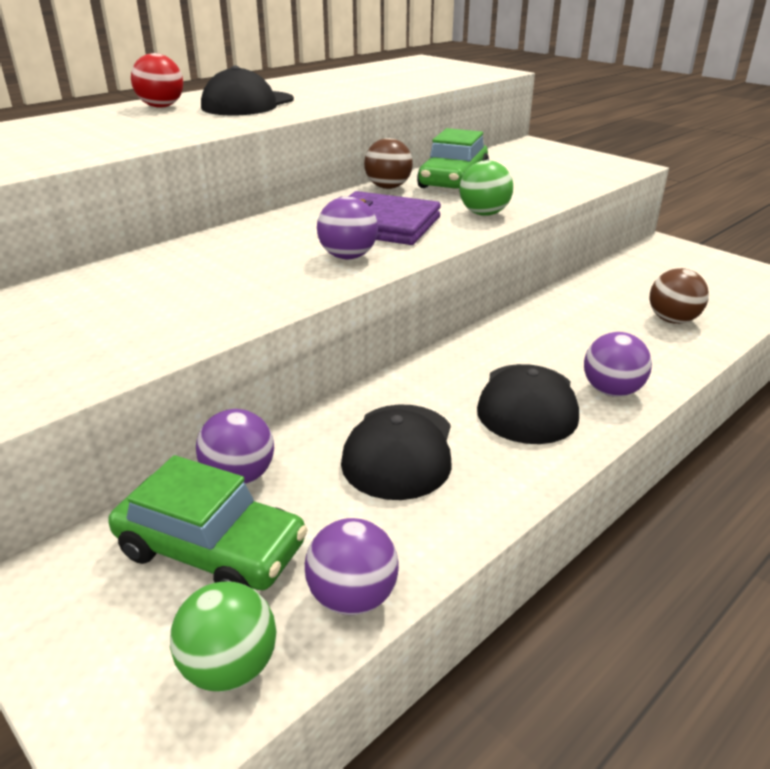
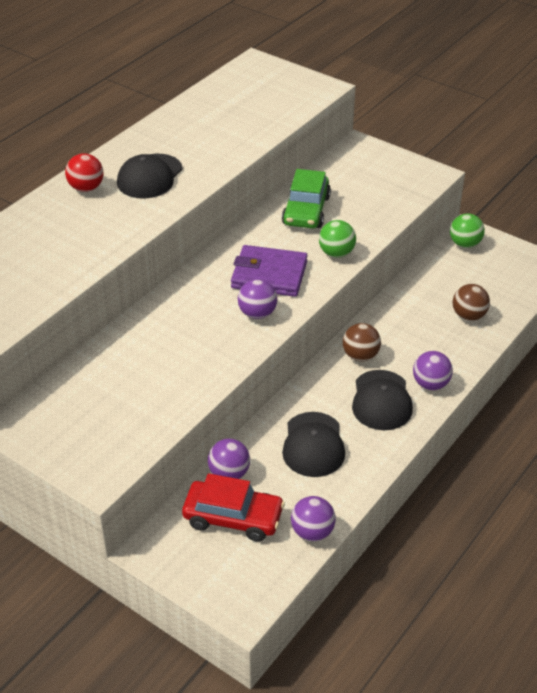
camera: 10 degrees left, 10 degrees up
(211, 549) = (233, 518): green car -> red car
(230, 667) = (267, 571): green ball -> green ball (465, 244)
(388, 187) = (260, 225): brown ball -> brown ball (360, 356)

